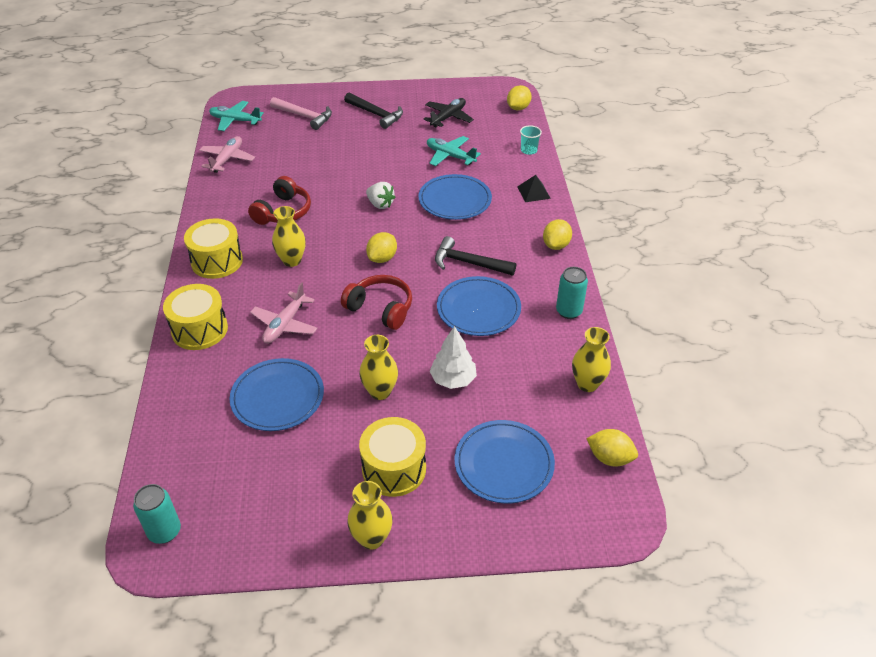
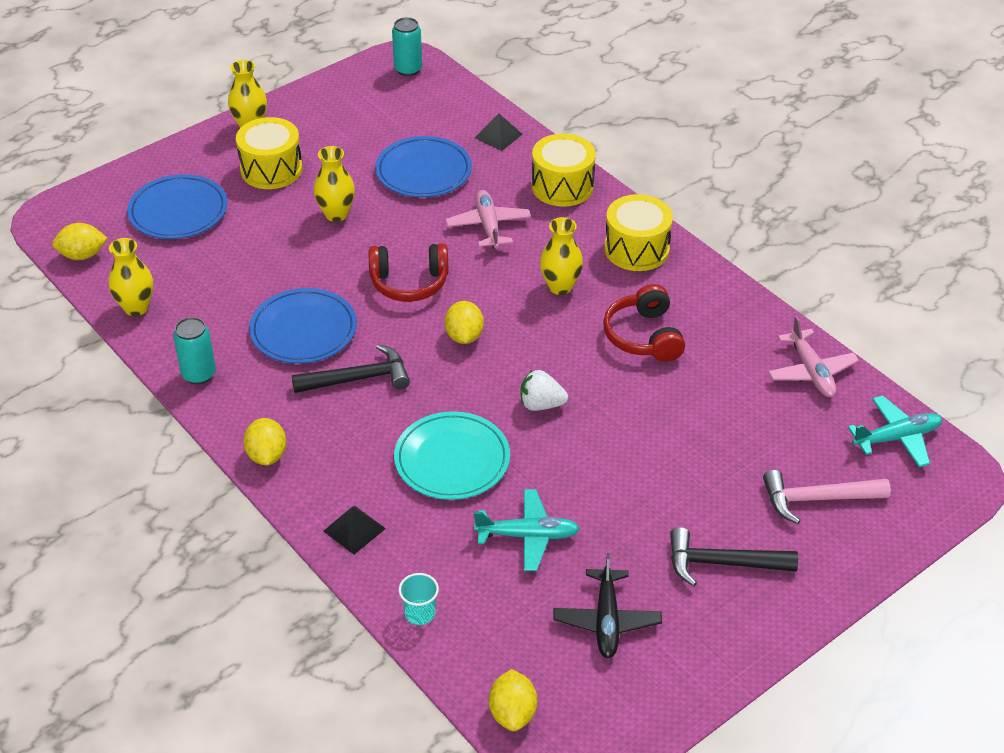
camera: 145 degrees right, 0 degrees up
(185, 401) = (498, 136): none -> black pyramid
(453, 379) = (275, 253): white tree -> none
(455, 200) = (452, 460): blue plate -> turquoise plate

